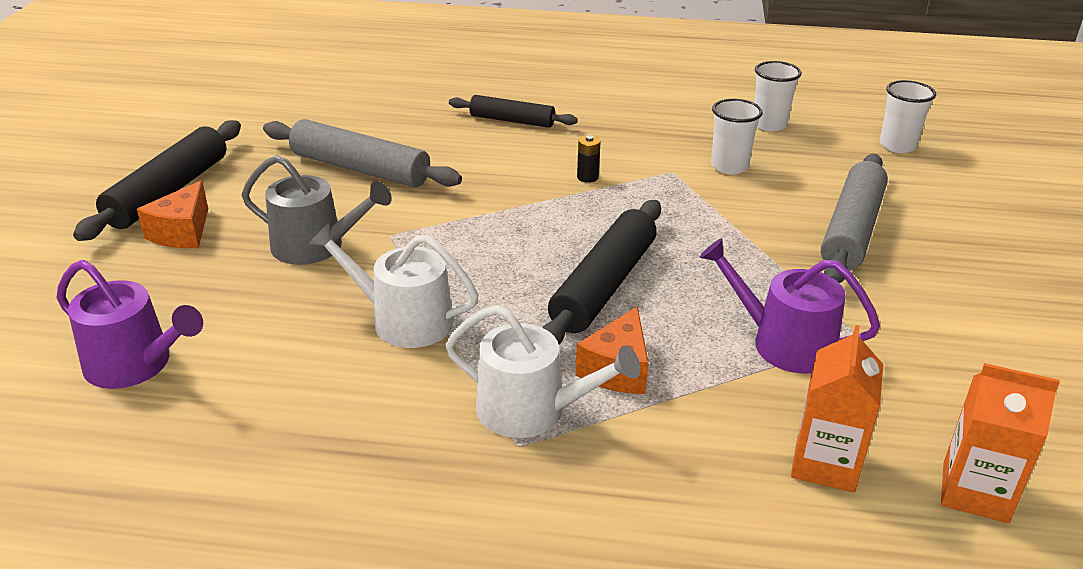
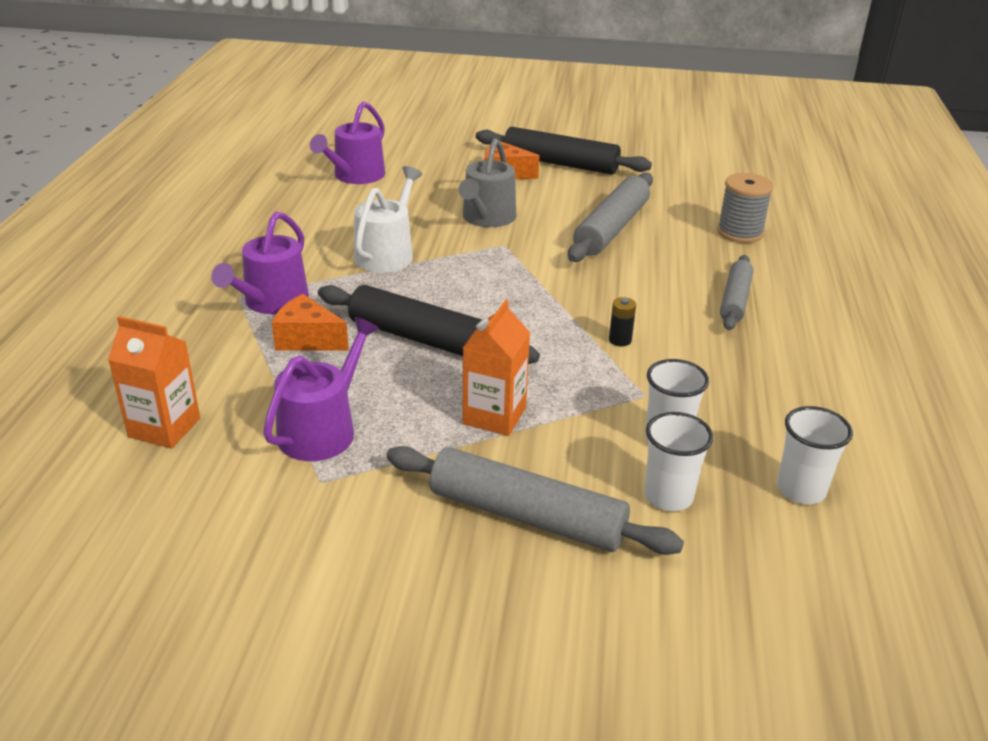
camera: 90 degrees right, 0 degrees up
(381, 105) = (740, 232): none -> grey spool
(512, 120) = (735, 300): black rolling pin -> grey rolling pin
(531, 410) = (272, 302): white watering can -> purple watering can
(897, 146) = (778, 617): white cup -> white cup (668, 496)
(975, 492) = (96, 506): orange carton -> orange carton (494, 416)

